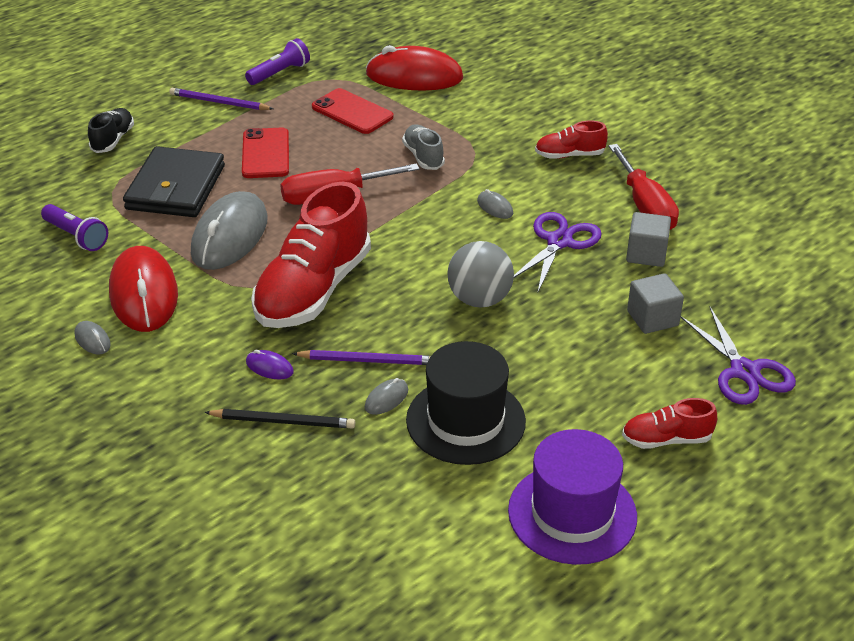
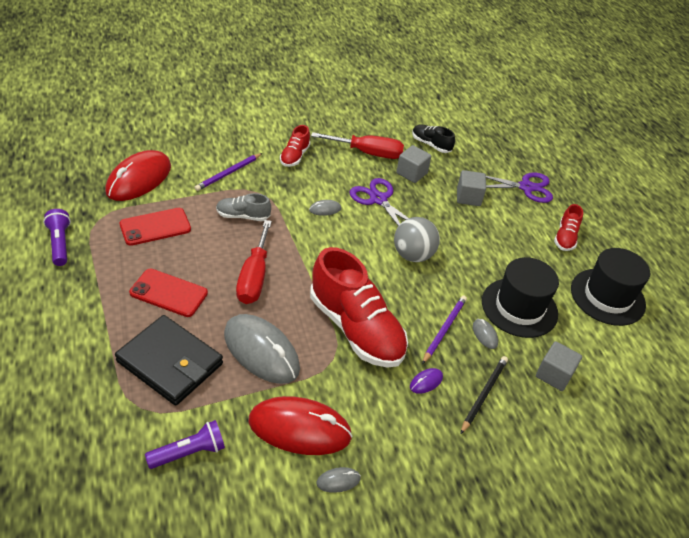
camera: 70 degrees left, 5 degrees up
(113, 140) = (59, 382): black shoe -> black shoe (431, 145)
(219, 102) = (67, 294): purple pencil -> purple pencil (228, 173)
(363, 482) = (554, 375): none -> grey cube
(572, 513) = (607, 297): purple hat -> black hat

